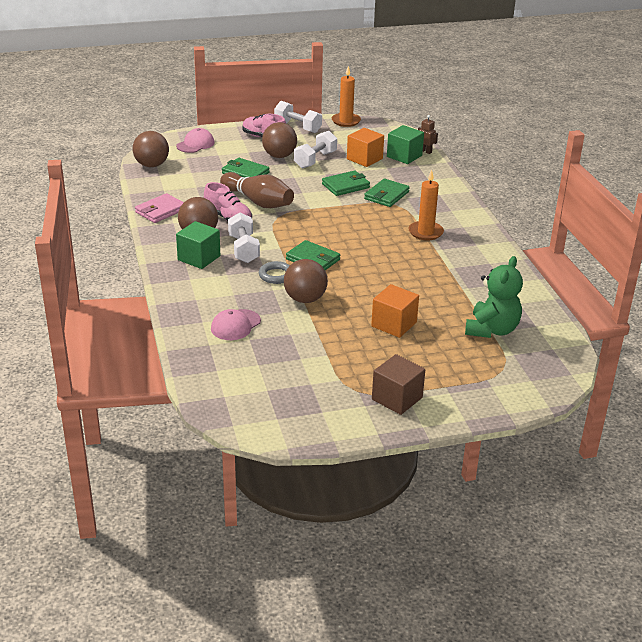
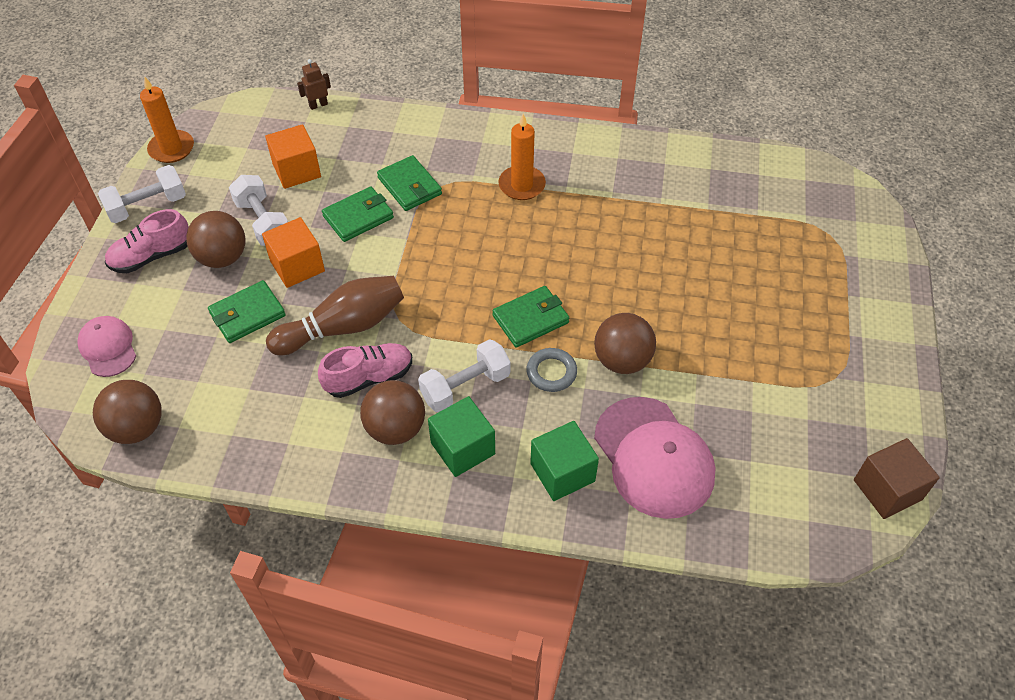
camera: 65 degrees left, 20 degrees up
(160, 211) = (297, 458): pink wallet -> none
(235, 325) = (653, 457): pink cap -> pink cap, size x1.79
(243, 249) = (465, 387): white dumbbell -> white dumbbell turned 45 degrees counterclockwise
(345, 186) = (358, 217): green wallet -> green wallet turned 60 degrees clockwise
(394, 324) = (712, 293): orange cube -> orange cube (297, 266)
(397, 398) = (859, 346): brown cube -> brown cube (887, 490)
(404, 156) = (317, 129): green cube -> green cube (562, 472)
(491, 330) = (754, 212): green teddy bear -> none

